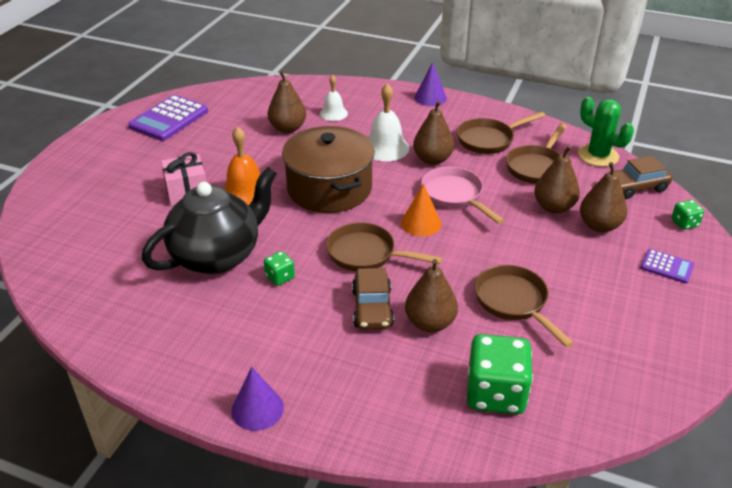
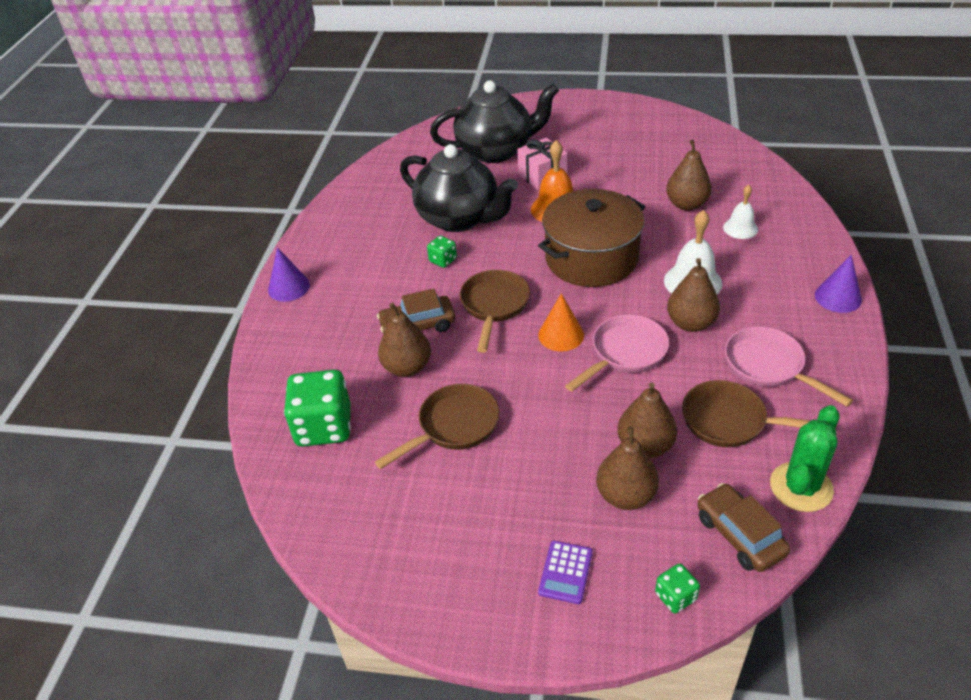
camera: 80 degrees right, 5 degrees up
(116, 213) = (496, 151): none -> black teapot
(169, 119) = (655, 131): purple calculator -> none
(489, 140) = (768, 367): brown pan -> pink pan

